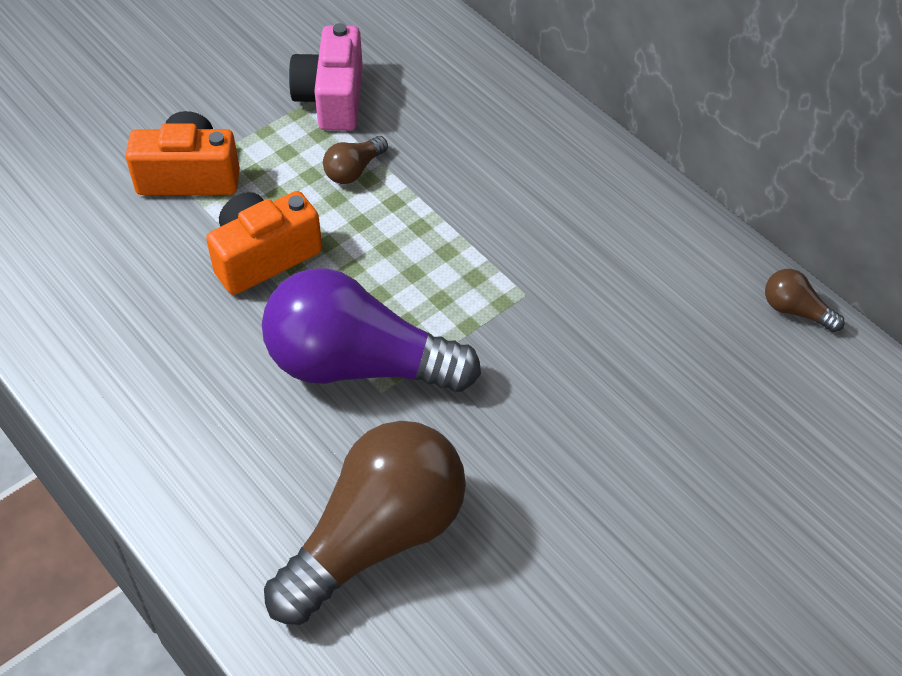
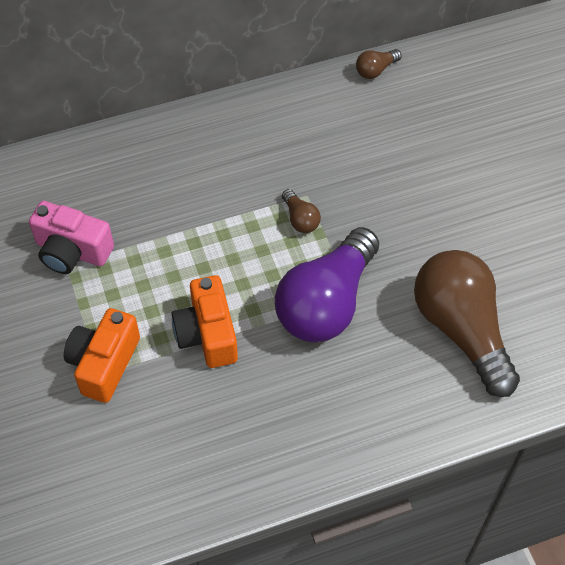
camera: 70 degrees left, 5 degrees up
(354, 170) = (152, 257): brown light bulb -> brown light bulb (300, 219)

